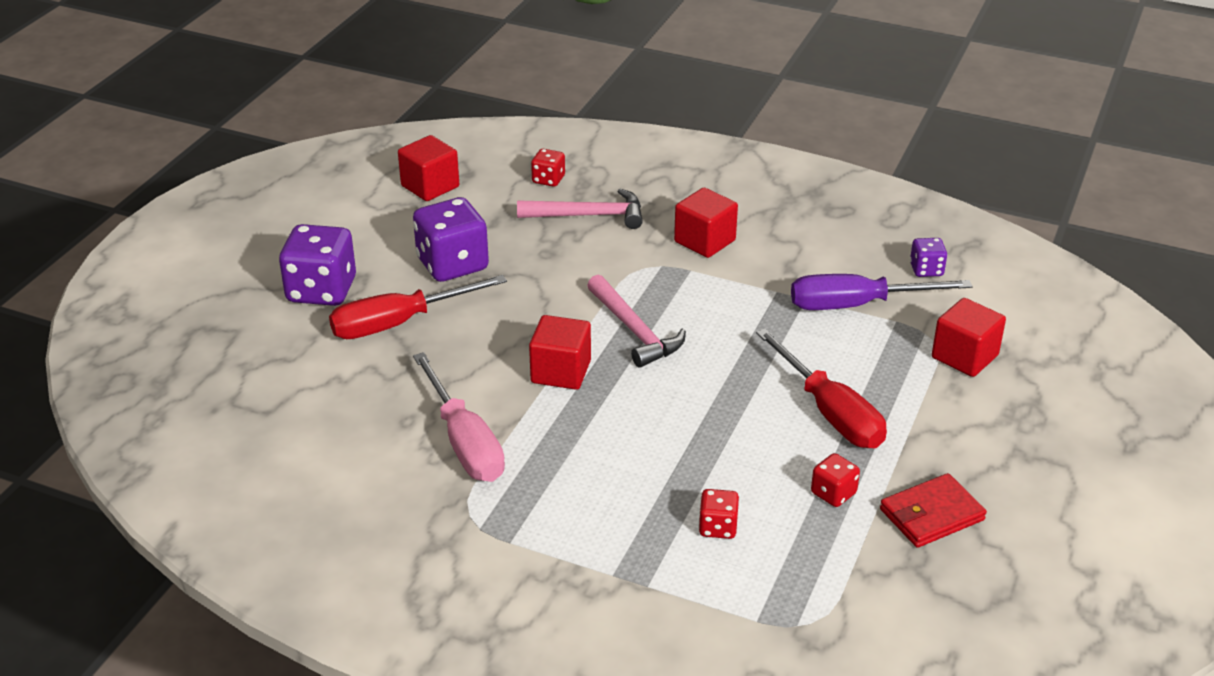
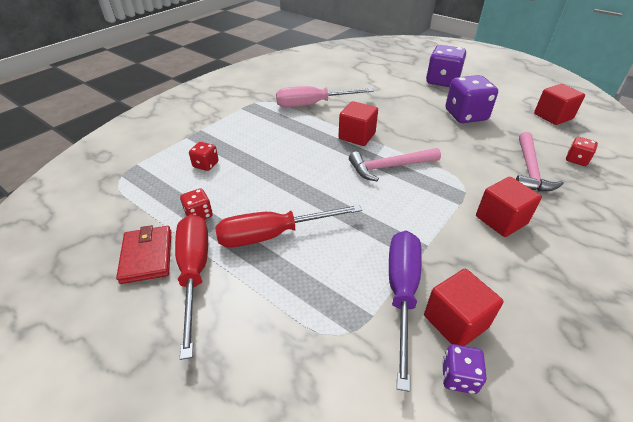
camera: 105 degrees right, 5 degrees up
(399, 323) = (411, 97): red screwdriver -> red screwdriver (194, 272)
(964, 356) = (305, 352): red cube -> red cube (455, 321)

